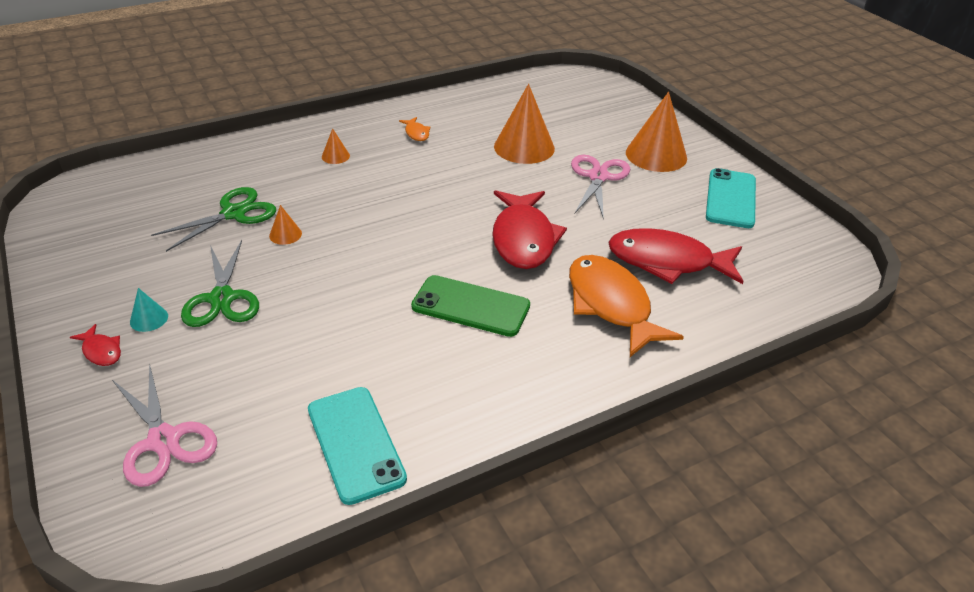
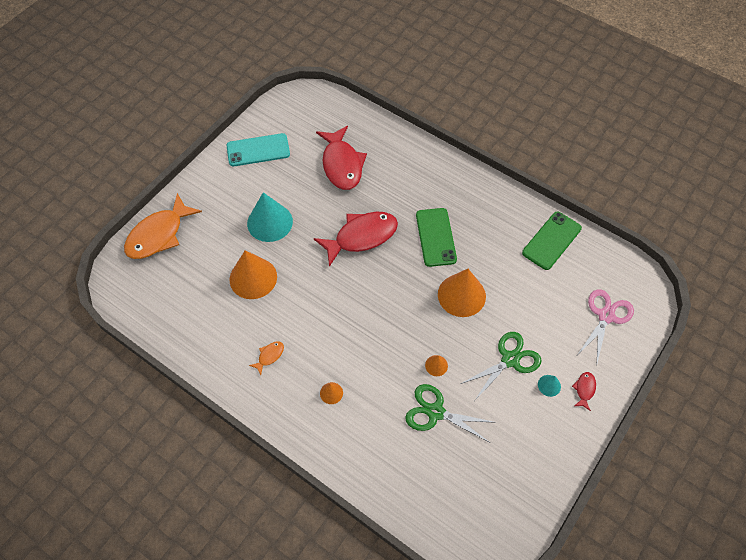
camera: 115 degrees left, 20 degrees up
(355, 443) = (551, 240): turquoise phone -> green phone
(598, 177) = (270, 222): pink scissors -> turquoise cone
(611, 305) = (394, 178): orange fish -> orange fish (159, 234)
(656, 155) = (223, 199): orange cone -> orange cone (461, 295)

